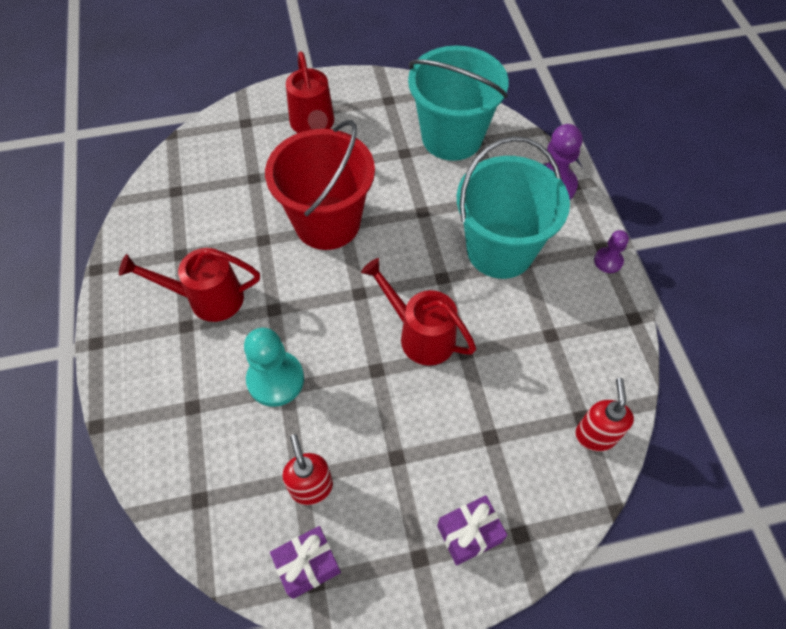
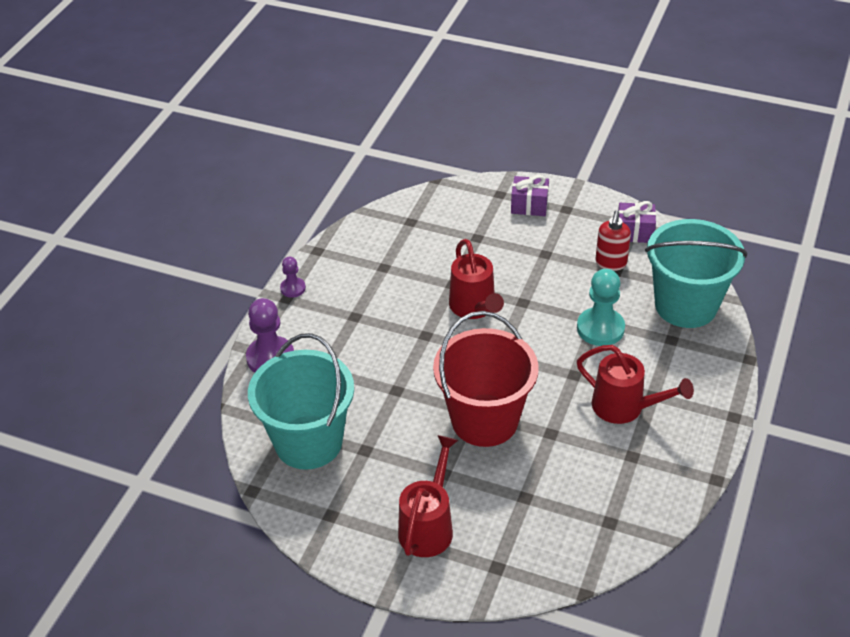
camera: 145 degrees left, 15 degrees down
(500, 250) = (363, 332): turquoise bucket -> turquoise bucket (686, 305)
(594, 435) = (412, 211): red soap dispenser -> none

